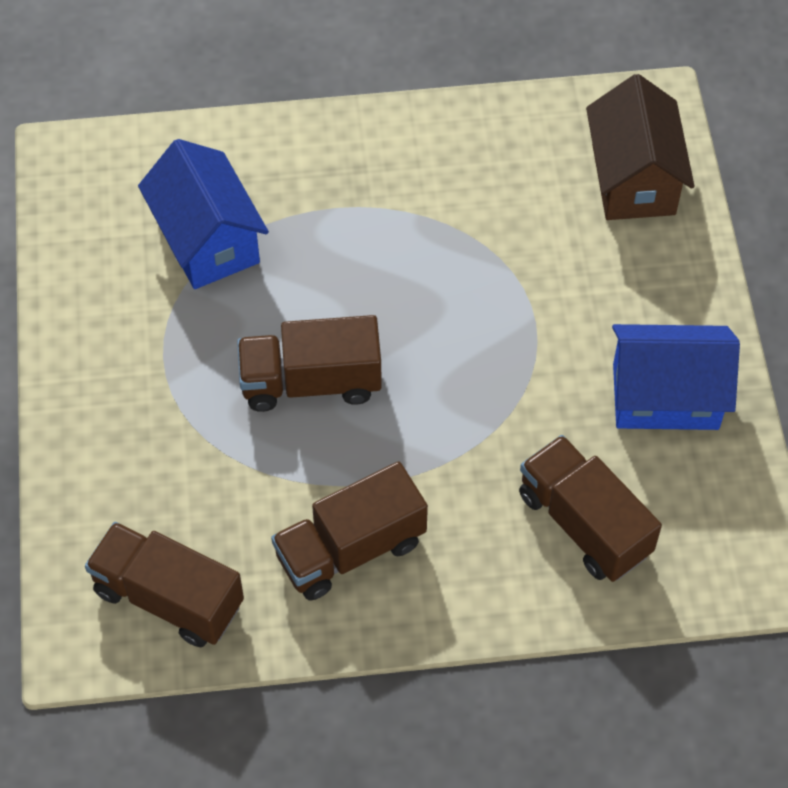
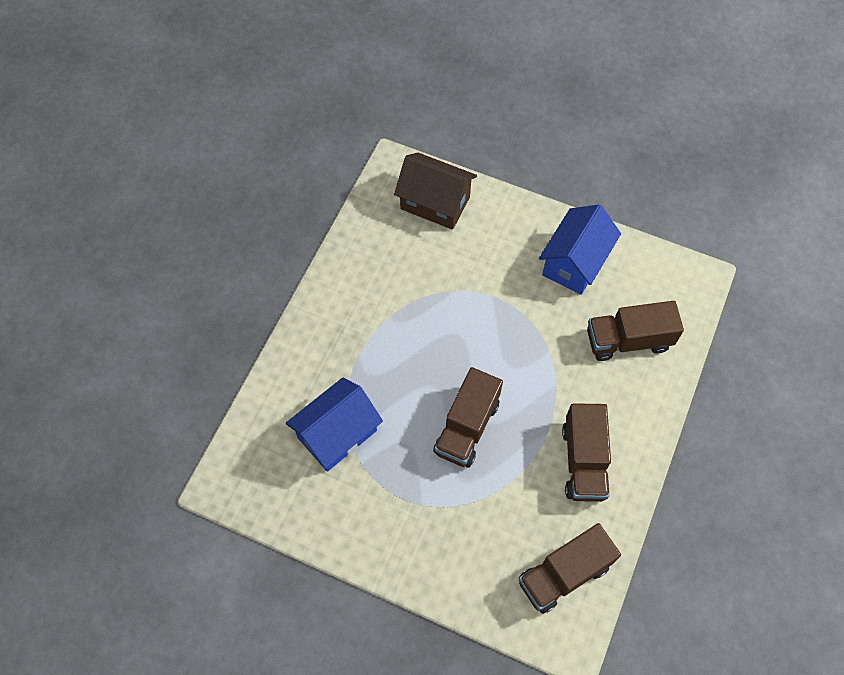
camera: 60 degrees left, 5 degrees up
(207, 240) = (337, 434): blue house -> blue house turned 45 degrees counterclockwise

